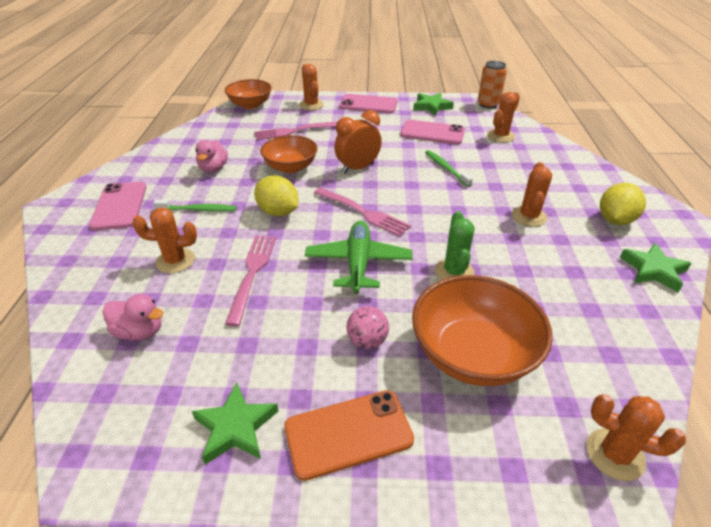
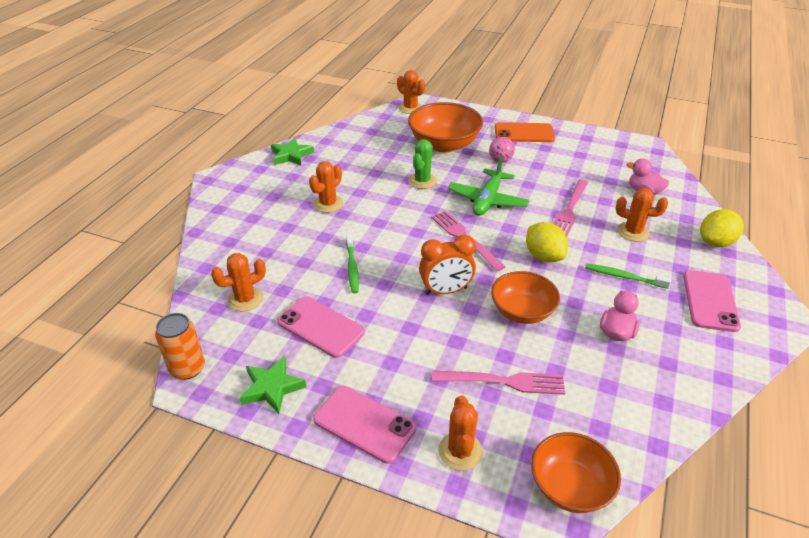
camera: 160 degrees left, 0 degrees up
(236, 427) = (578, 144): green star -> none
(615, 220) = (266, 187): yellow lemon -> yellow lemon (715, 242)

